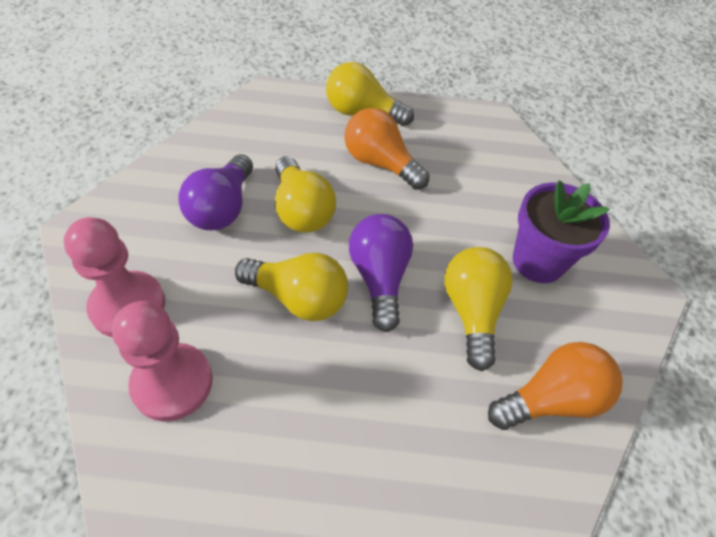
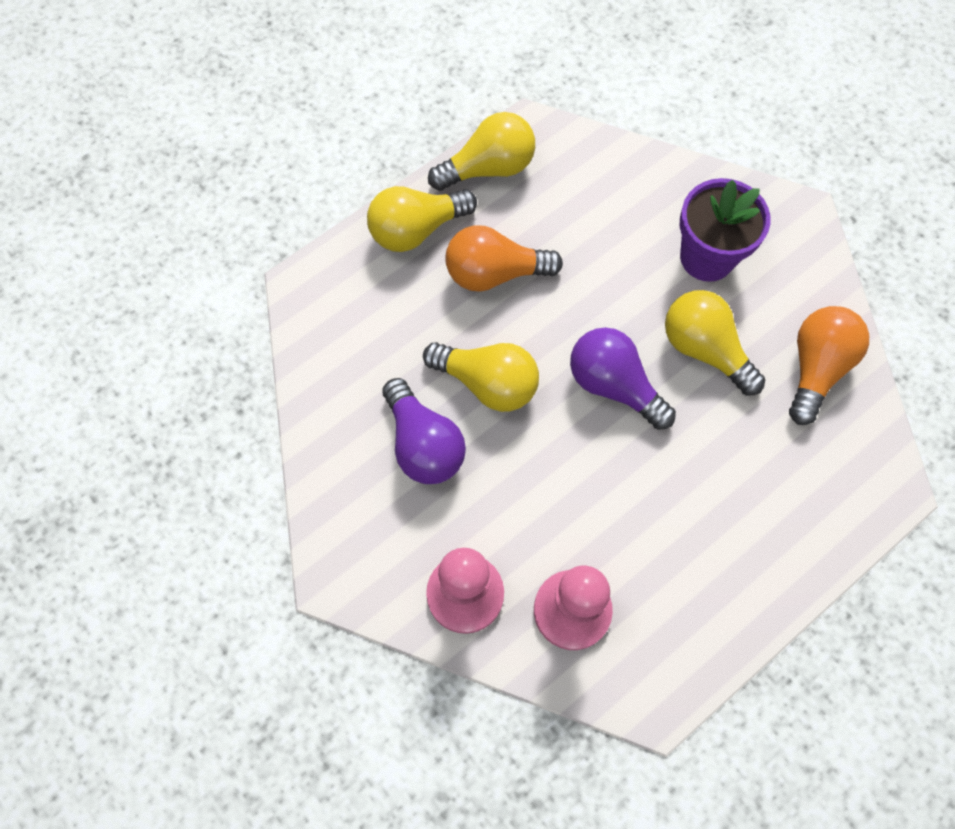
camera: 40 degrees left, 15 degrees up
(298, 298) = (577, 461): yellow light bulb -> yellow light bulb (488, 168)

